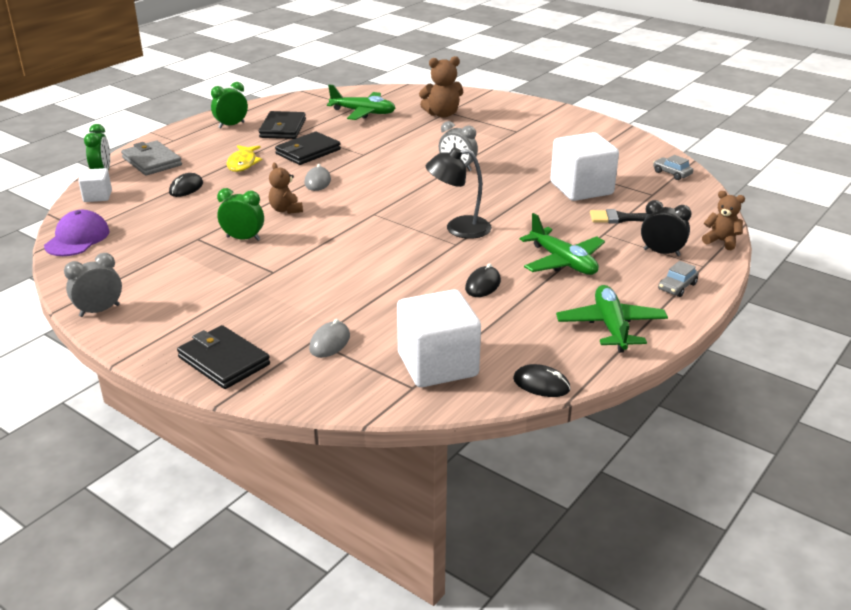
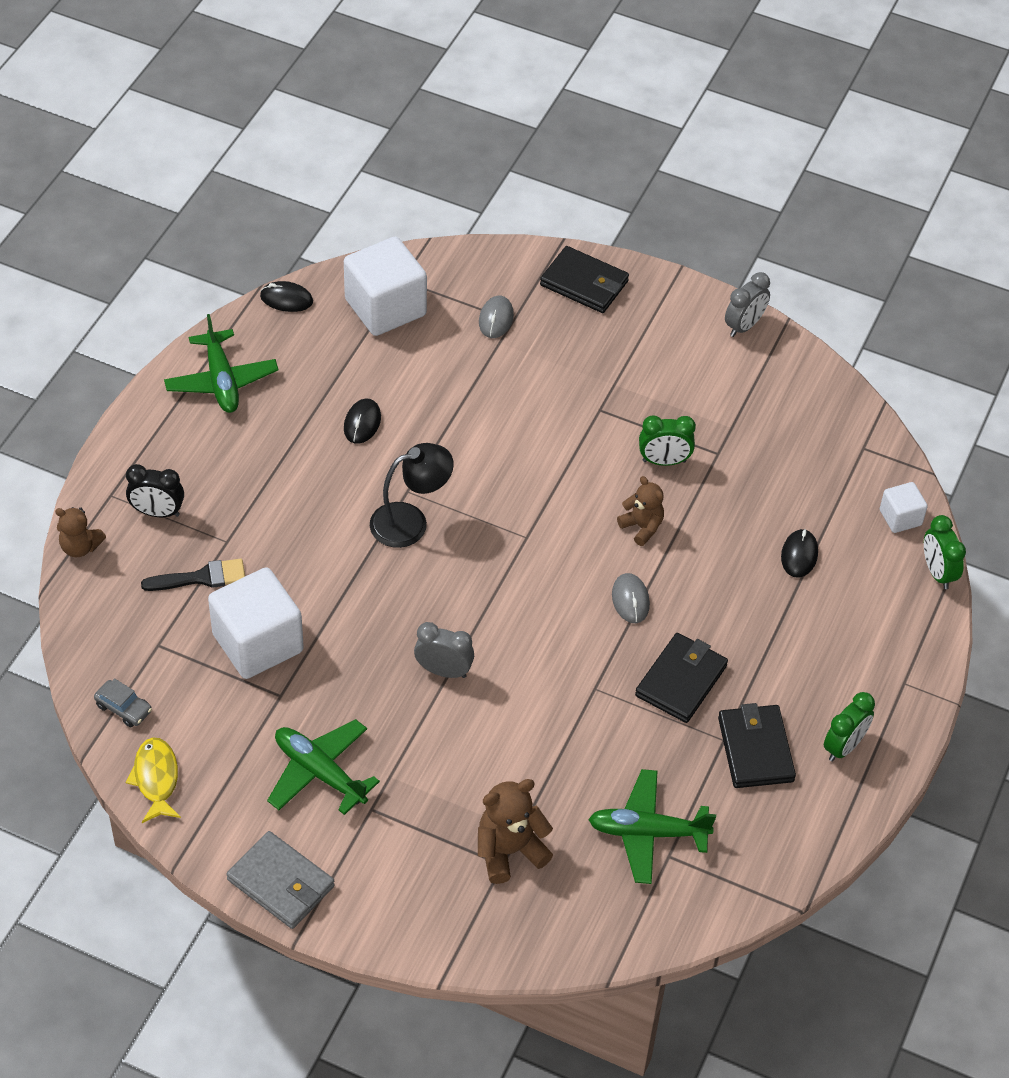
camera: 165 degrees right, 20 degrees up
(77, 238) = (857, 431): purple cap -> none
(152, 161) = (891, 614): grey wallet -> grey wallet (281, 883)
(243, 163) = (759, 631): yellow fish -> yellow fish (156, 779)
(563, 262) = (275, 476): green plane -> green plane (320, 772)
(677, 287) = (146, 452): grey car -> none

